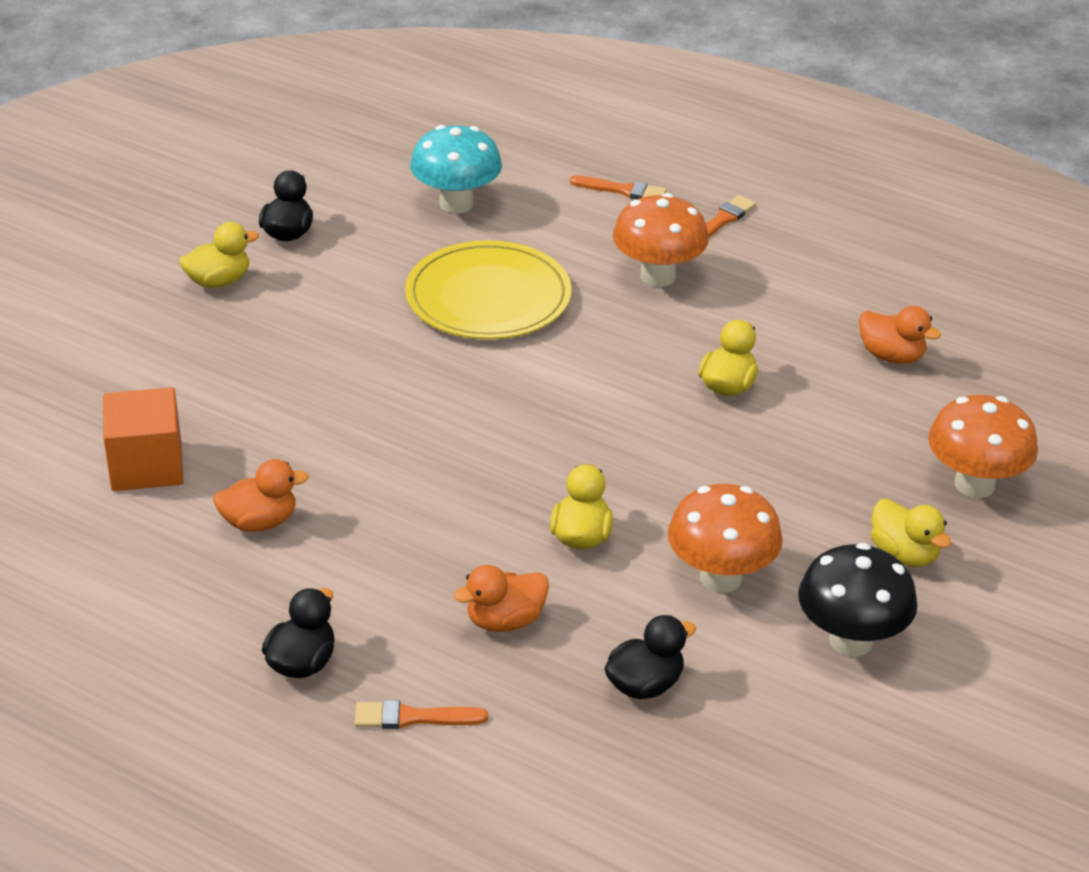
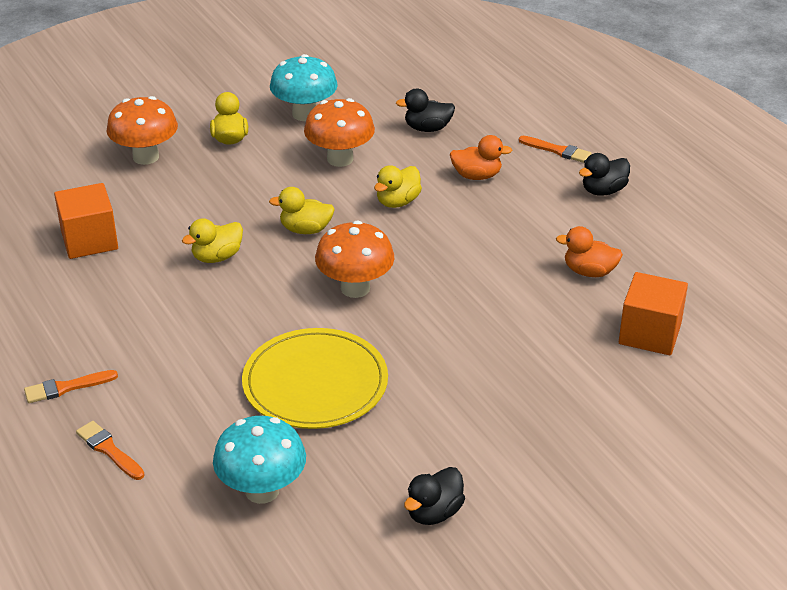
camera: 150 degrees left, 0 degrees up
(219, 281) = (523, 480): yellow duck -> yellow duck (305, 229)
(658, 276) = (171, 355): orange mushroom -> orange mushroom (355, 288)
(851, 641) = (304, 114): black mushroom -> turquoise mushroom
(891, 356) = (89, 240): orange duck -> orange cube

